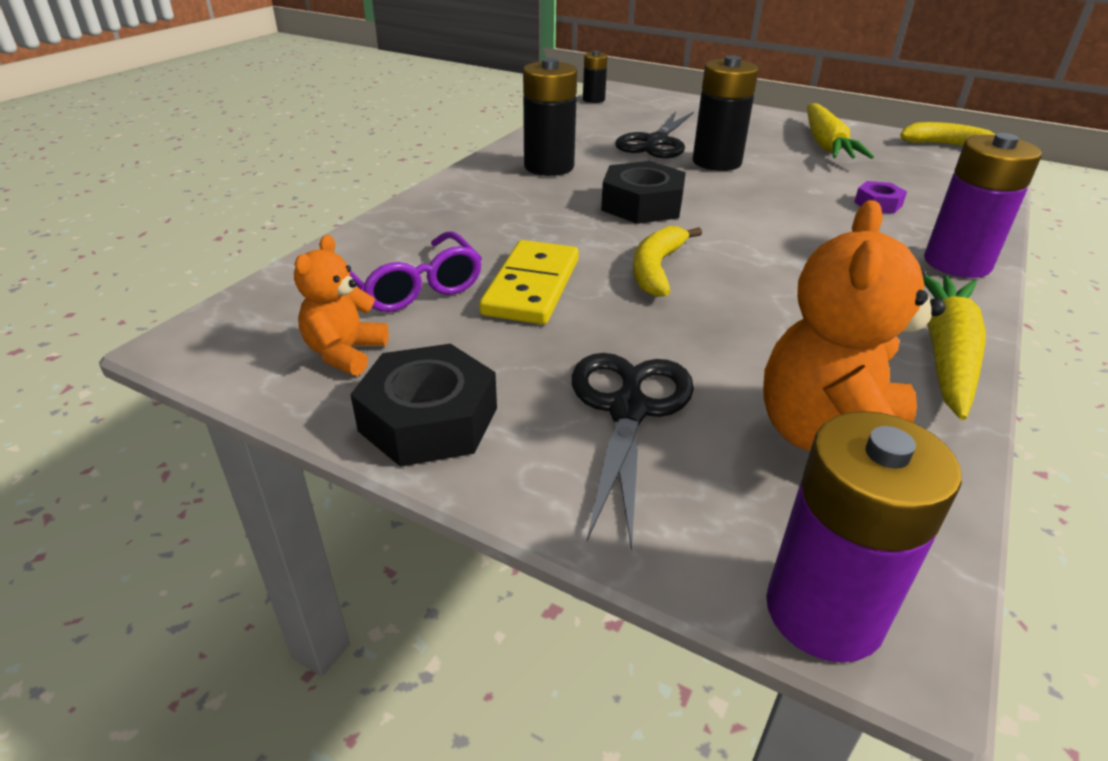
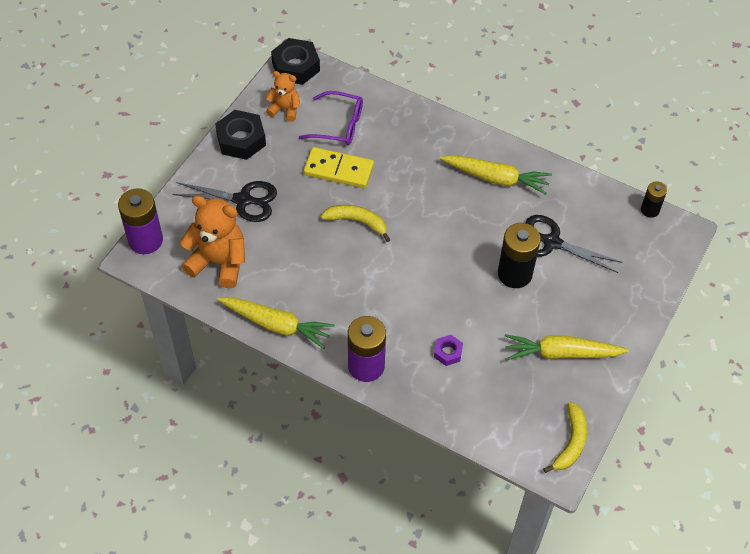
camera: 90 degrees right, 20 degrees up
(413, 286) = (339, 125): purple glasses -> purple glasses turned 135 degrees counterclockwise
(549, 167) = (496, 178): black battery -> yellow carrot
(642, 205) = (438, 223): black nut -> black nut (296, 66)

